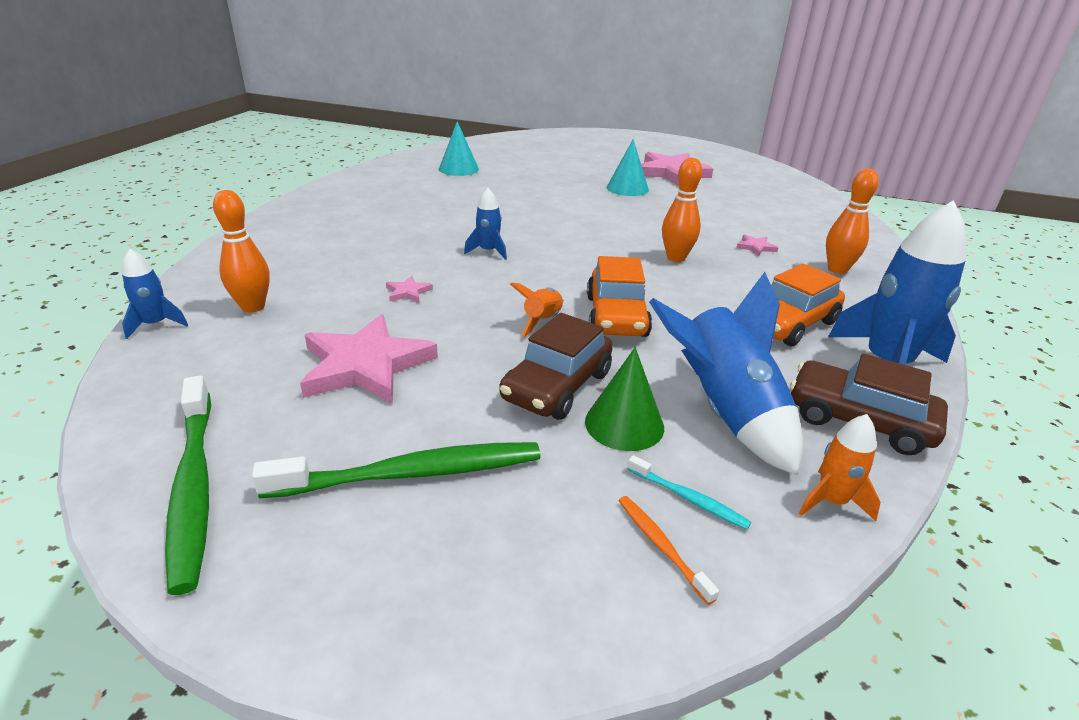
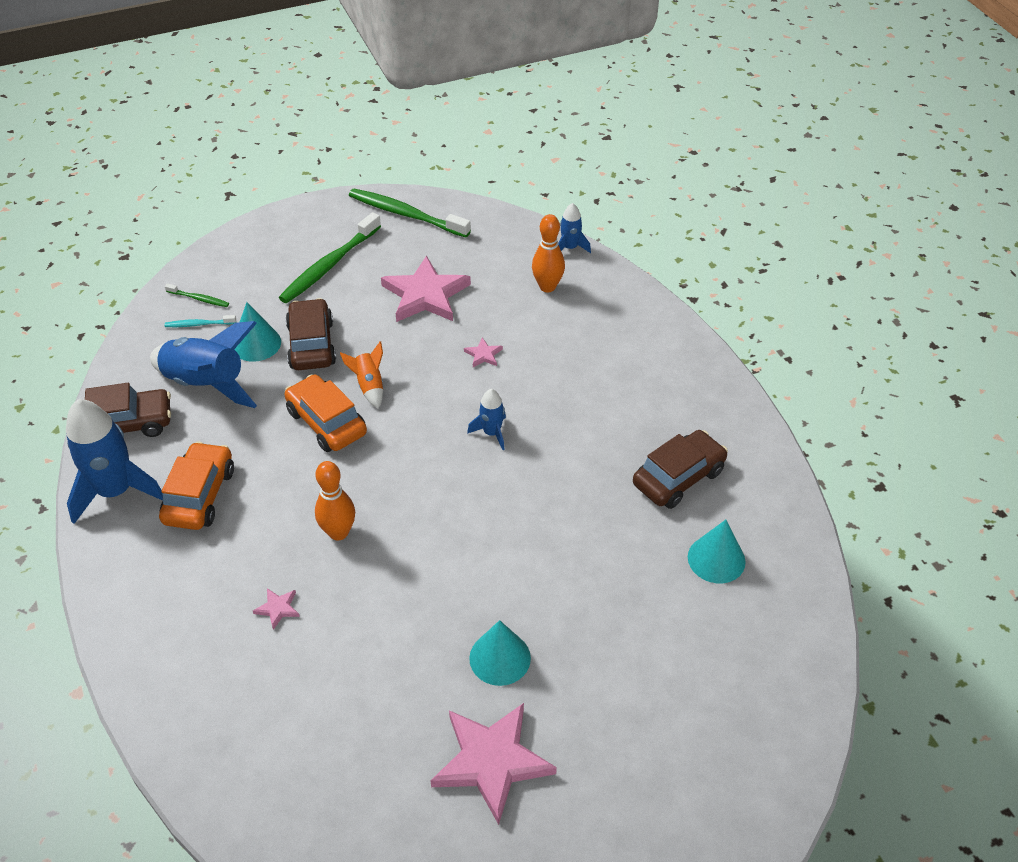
camera: 140 degrees right, 15 degrees up
(414, 191) = (678, 477): none -> brown car
(624, 424) = (256, 343): green cone -> turquoise cone
(661, 546) = (199, 299): orange toothbrush -> green toothbrush
(831, 501) = (130, 361): orange rocket -> none
(837, 269) = (183, 617): orange bowling pin -> none

